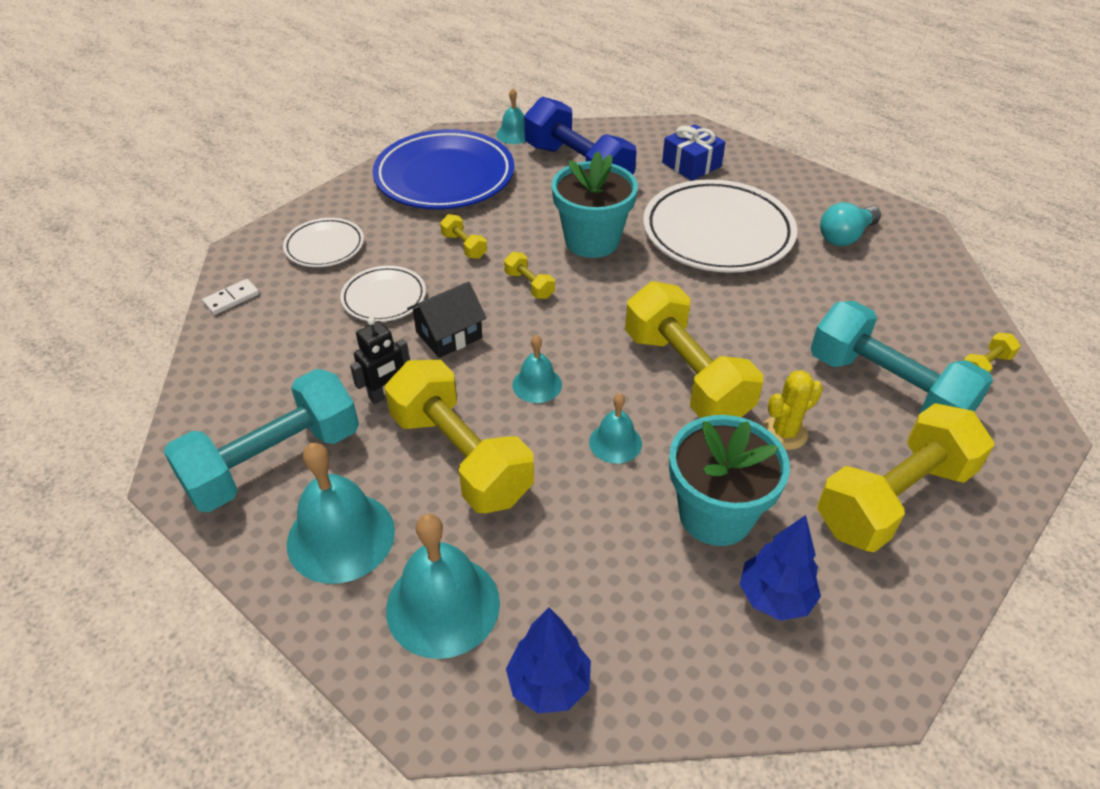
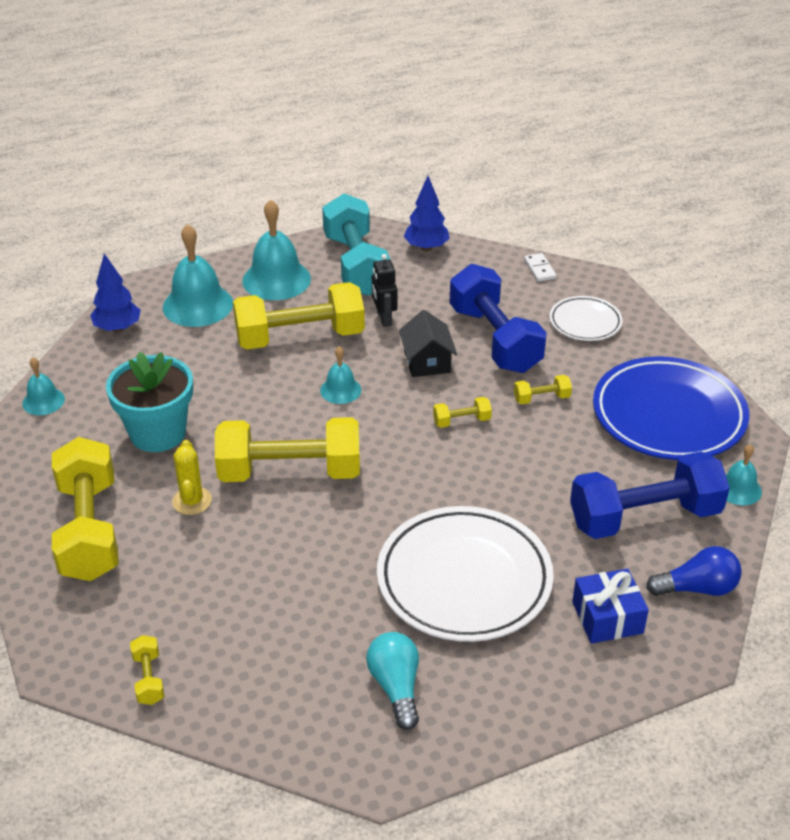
camera: 115 degrees right, 5 degrees down
(384, 298) = (495, 339): white plate -> blue dumbbell
(592, 241) = (504, 481): turquoise flower pot -> none
(615, 442) = (255, 409): turquoise bell -> turquoise bell (43, 401)
(630, 136) = (697, 588): none -> blue light bulb
(774, 598) = (81, 432): blue tree -> blue tree (426, 247)
(887, 388) = (181, 590): turquoise dumbbell -> none

